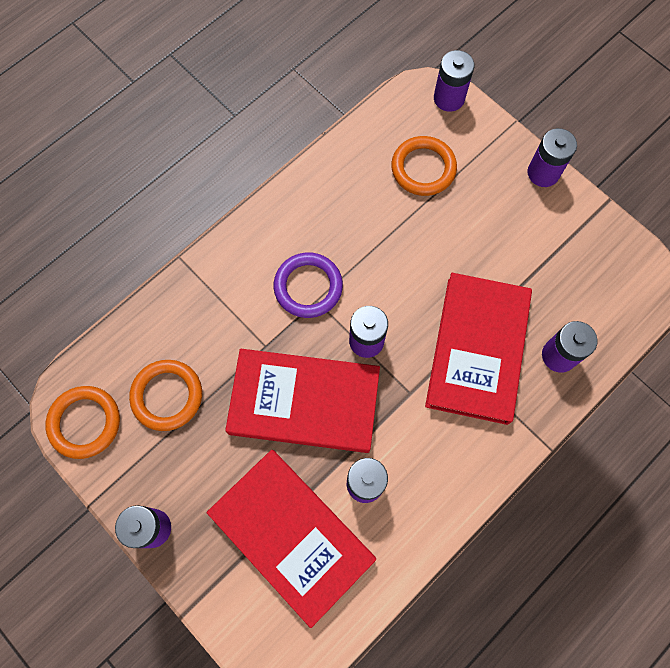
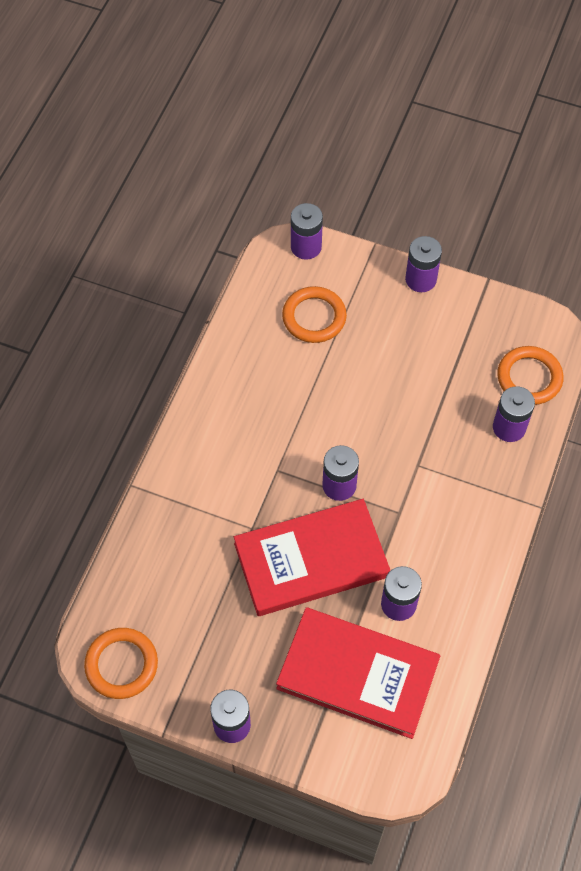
camera: 25 degrees left, 10 degrees down
(167, 396) = (185, 609): orange ring -> orange ring (529, 378)
(308, 287) = (263, 461): purple ring -> none
(477, 349) = (438, 452): red book -> none

